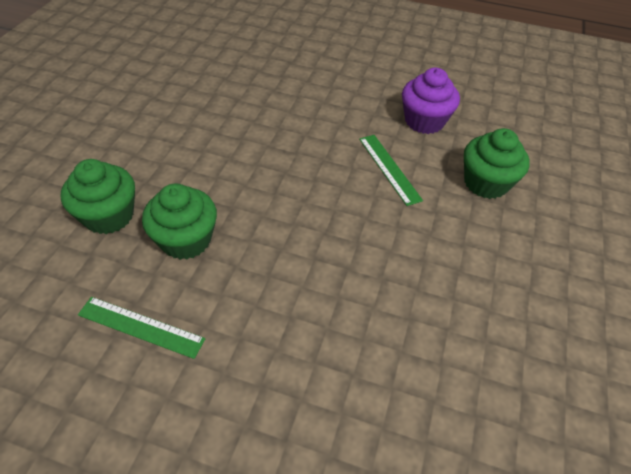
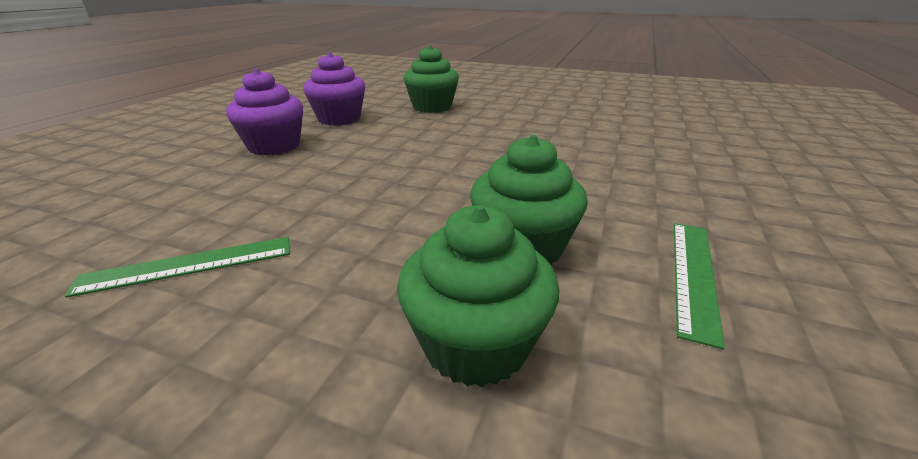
camera: 85 degrees left, 20 degrees down
(349, 99) = (274, 146): none -> purple cupcake
(389, 168) = (405, 134): green ruler -> green ruler (188, 265)

